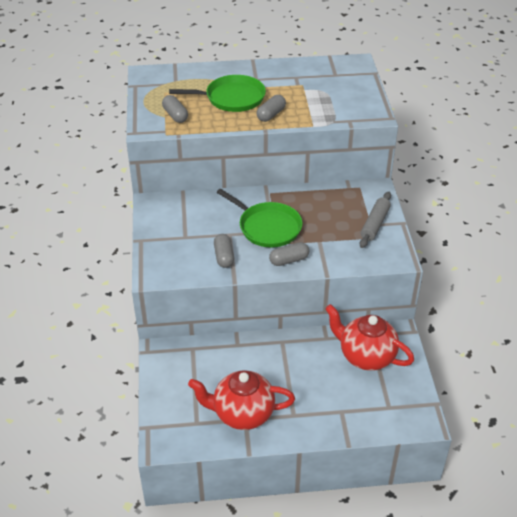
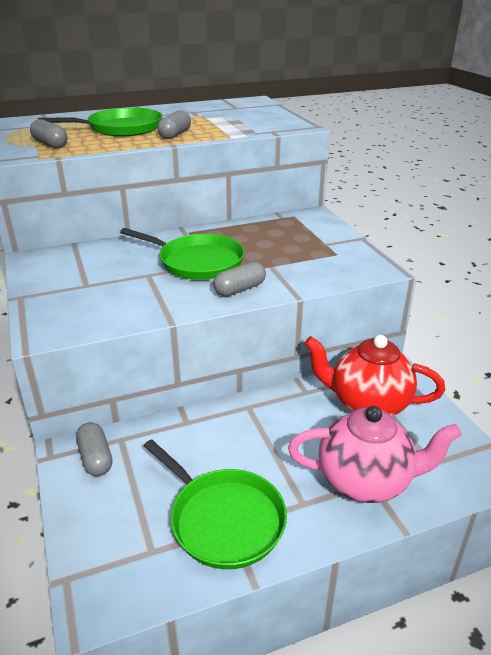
camera: 15 degrees left, 10 degrees down
(224, 256) = (147, 298): grey capsule -> grey capsule (95, 458)
(242, 414) = (223, 519): red teapot -> green pan
(338, 410) = (365, 481): none -> pink teapot
(375, 224) = (330, 243): grey rolling pin -> none

